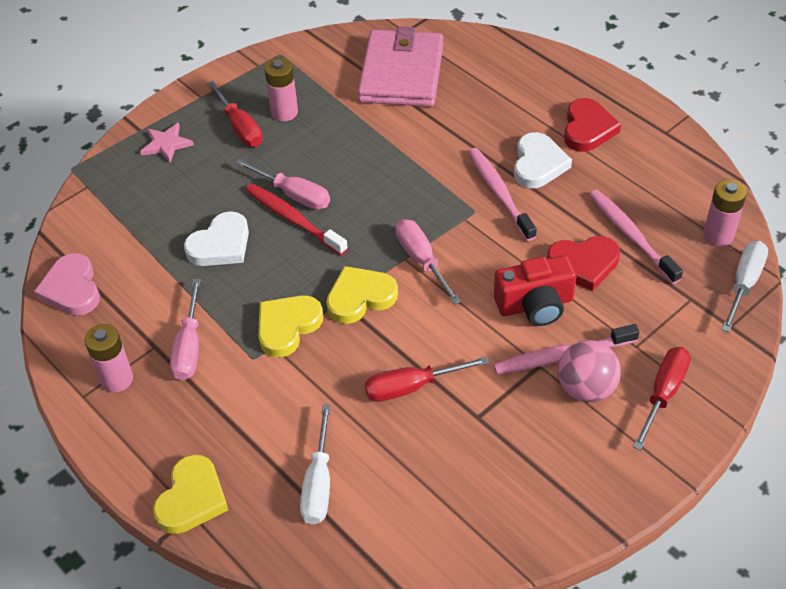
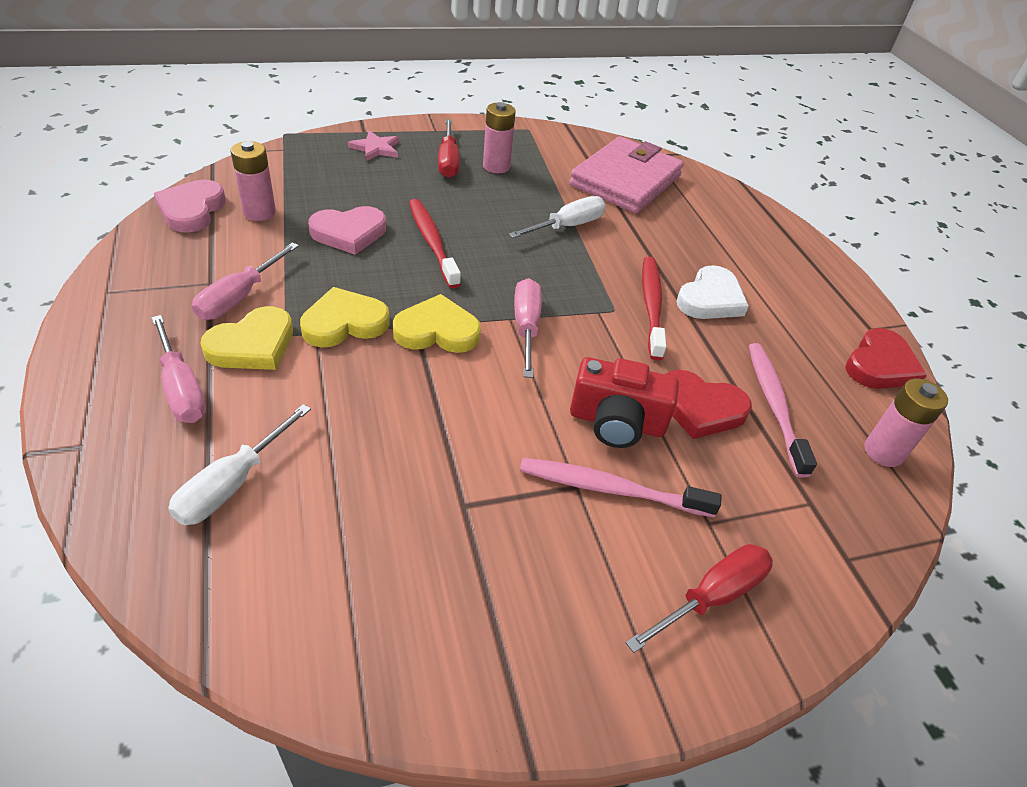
camera: 20 degrees right, 5 degrees down
(117, 379) = (149, 293): pink battery -> pink battery (259, 212)
(192, 498) = (97, 430): yellow heart -> yellow heart (252, 345)
(220, 245) = (349, 233): white heart -> pink heart
(294, 195) = (450, 226): pink screwdriver -> pink screwdriver (182, 389)
(410, 387) = (416, 437): red screwdriver -> none
(499, 193) = (651, 306): pink toothbrush -> red toothbrush
(586, 388) = (615, 540): pink ball -> none
(587, 129) = (784, 291): red heart -> red heart (880, 365)
(744, 283) = (892, 518): white screwdriver -> white screwdriver (568, 226)

